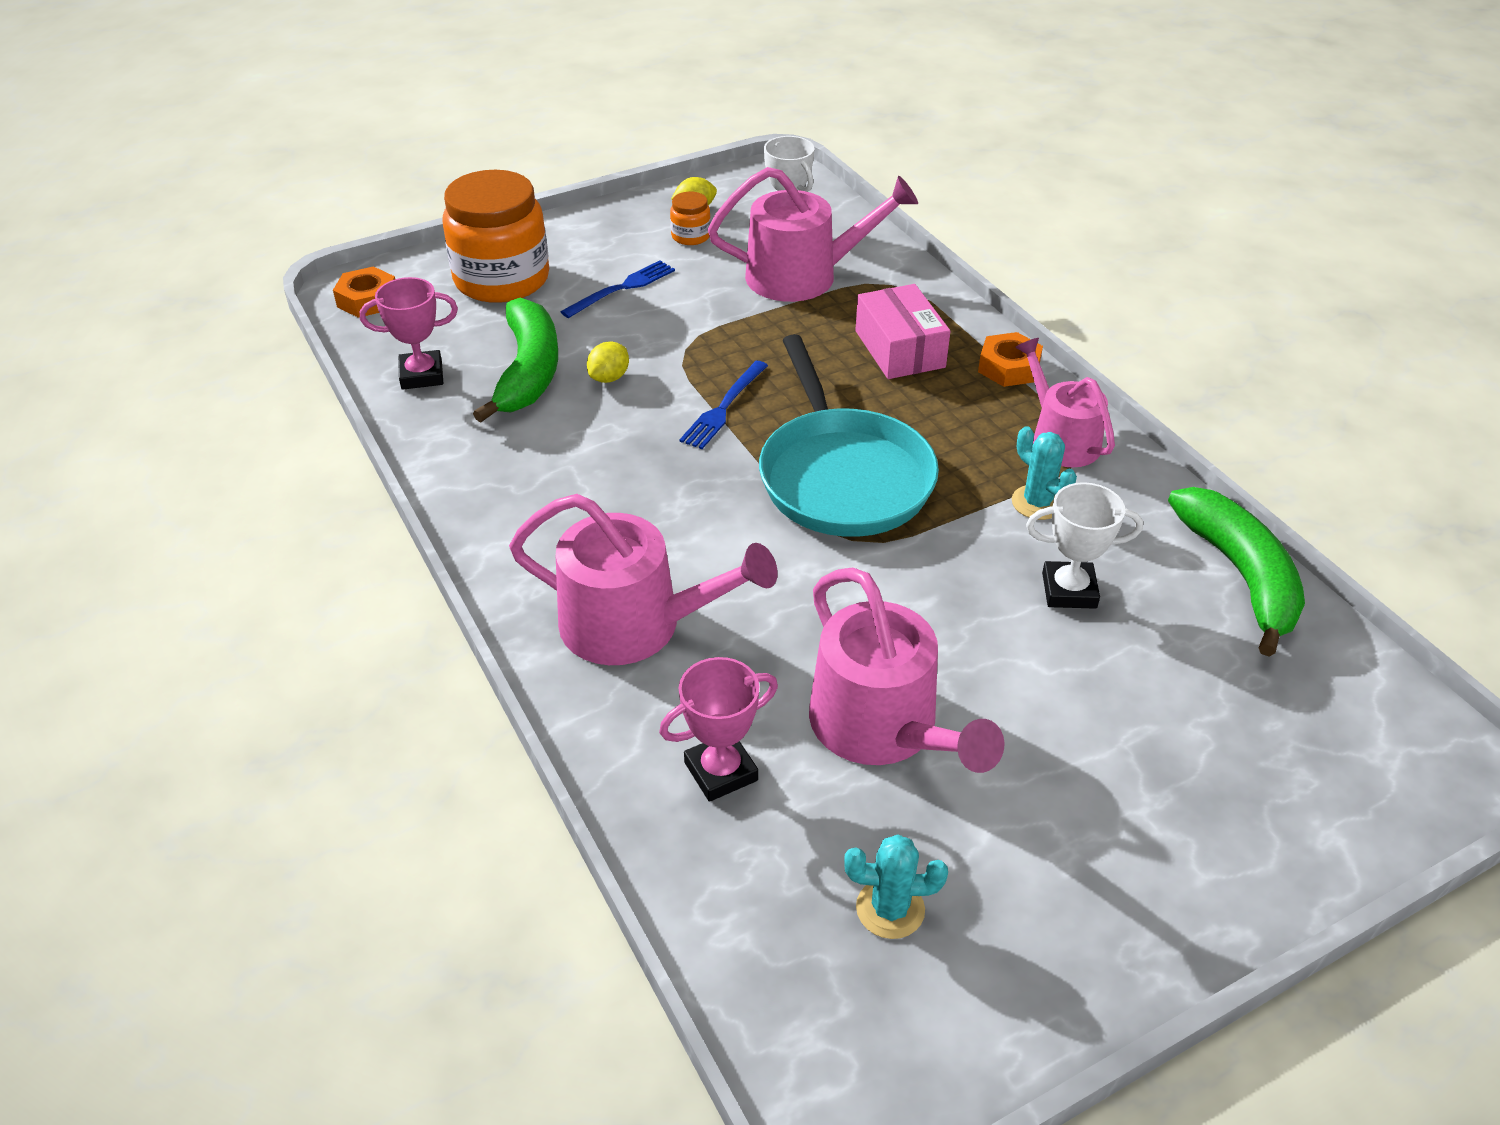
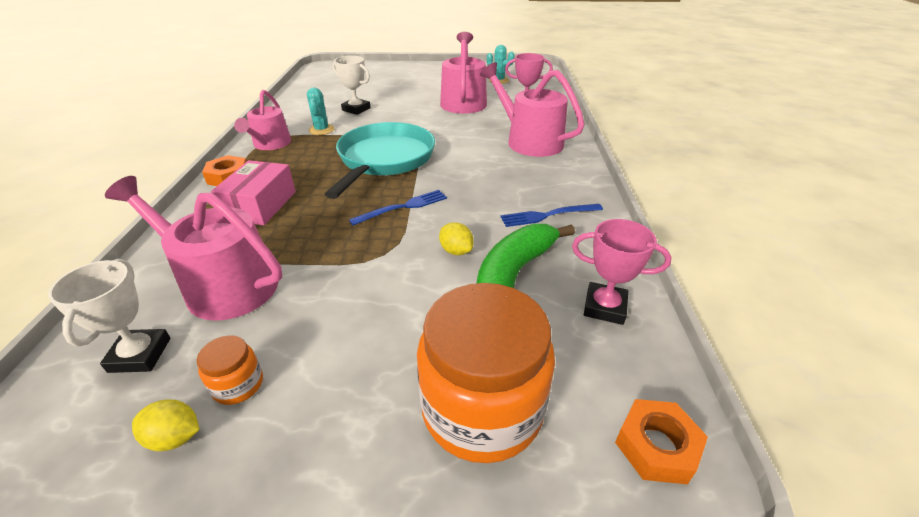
camera: 150 degrees left, 5 degrees down
(609, 378) = (456, 251): yellow lemon -> yellow lemon turned 75 degrees clockwise
(623, 288) = (372, 336): blue fork -> blue fork (547, 215)
(1240, 575) = (296, 99): green banana -> none

